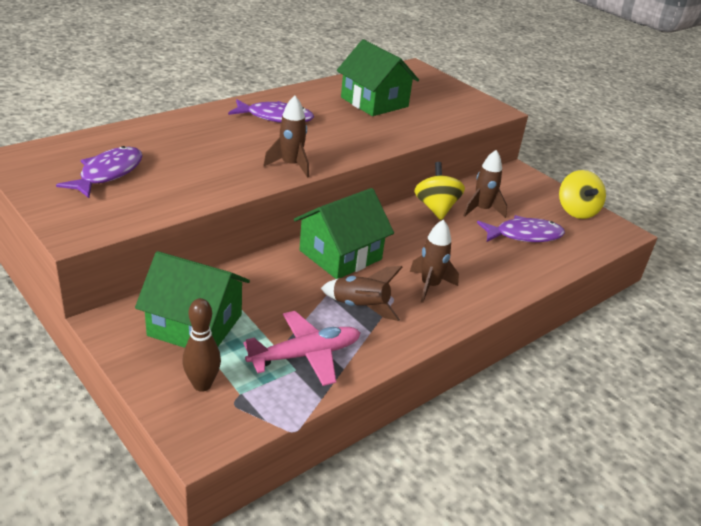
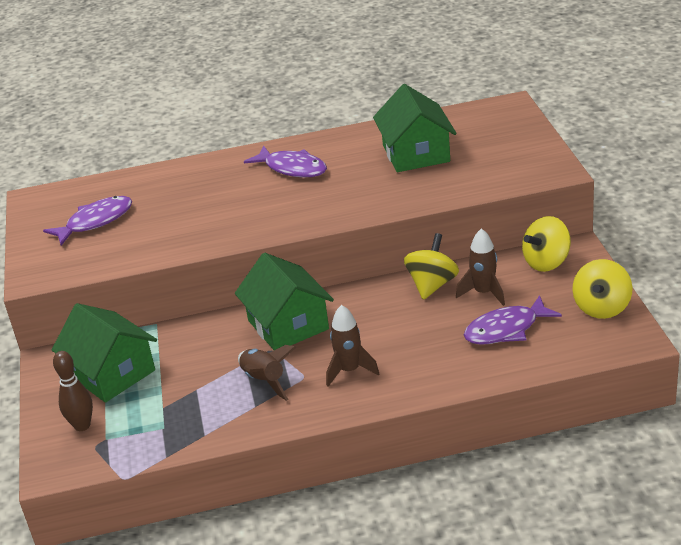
camera: 35 degrees right, 0 degrees up
(291, 165) = (261, 227): brown rocket -> none
(305, 355) = (180, 417): pink plane -> none
(340, 255) = (288, 325): green house -> green house turned 75 degrees clockwise
(507, 183) = (546, 262): none -> yellow spinning top
(524, 235) = (506, 329): purple fish -> purple fish turned 135 degrees clockwise

